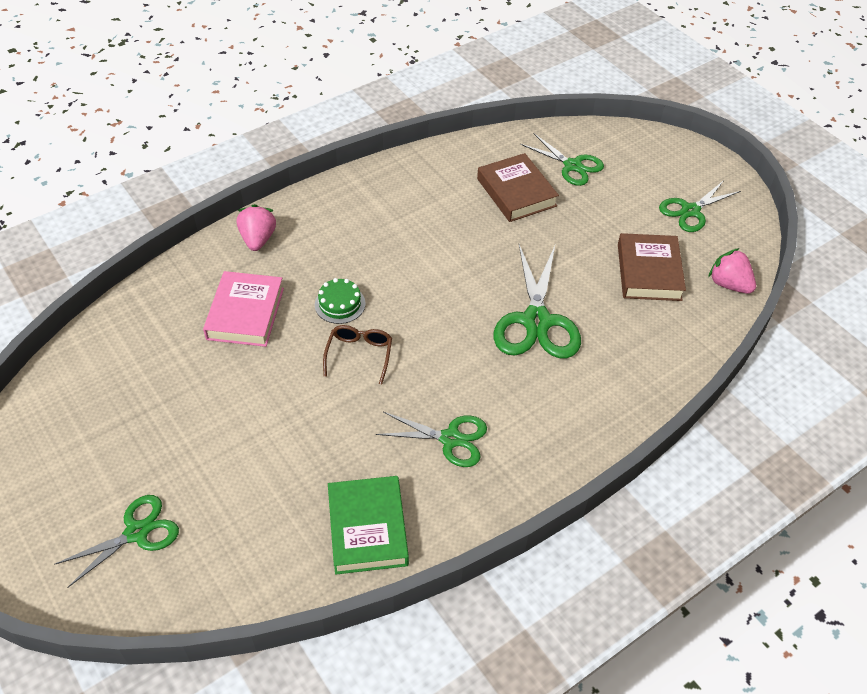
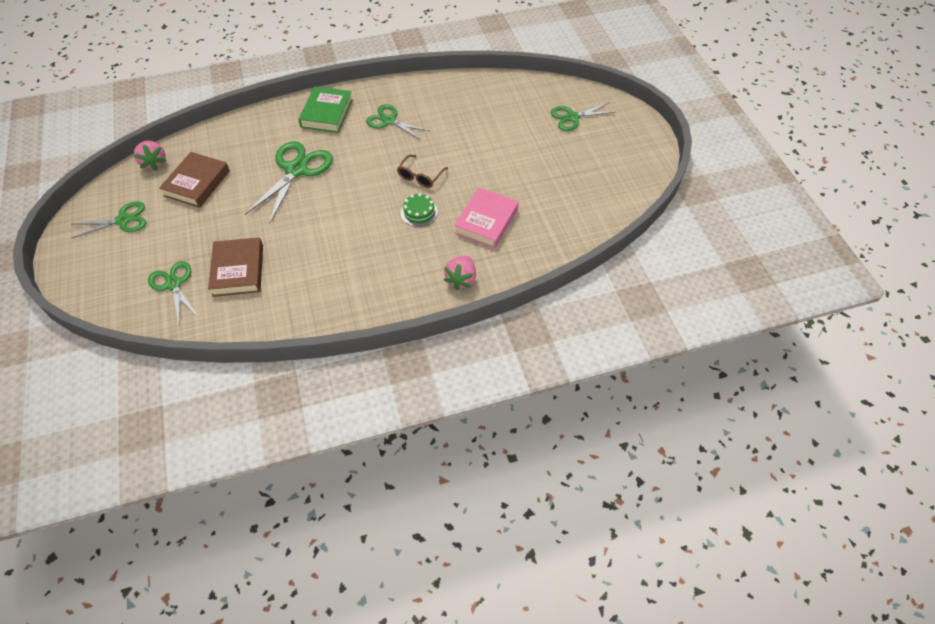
camera: 160 degrees left, 5 degrees up
(367, 528) = (452, 93): green book -> green book (327, 113)

